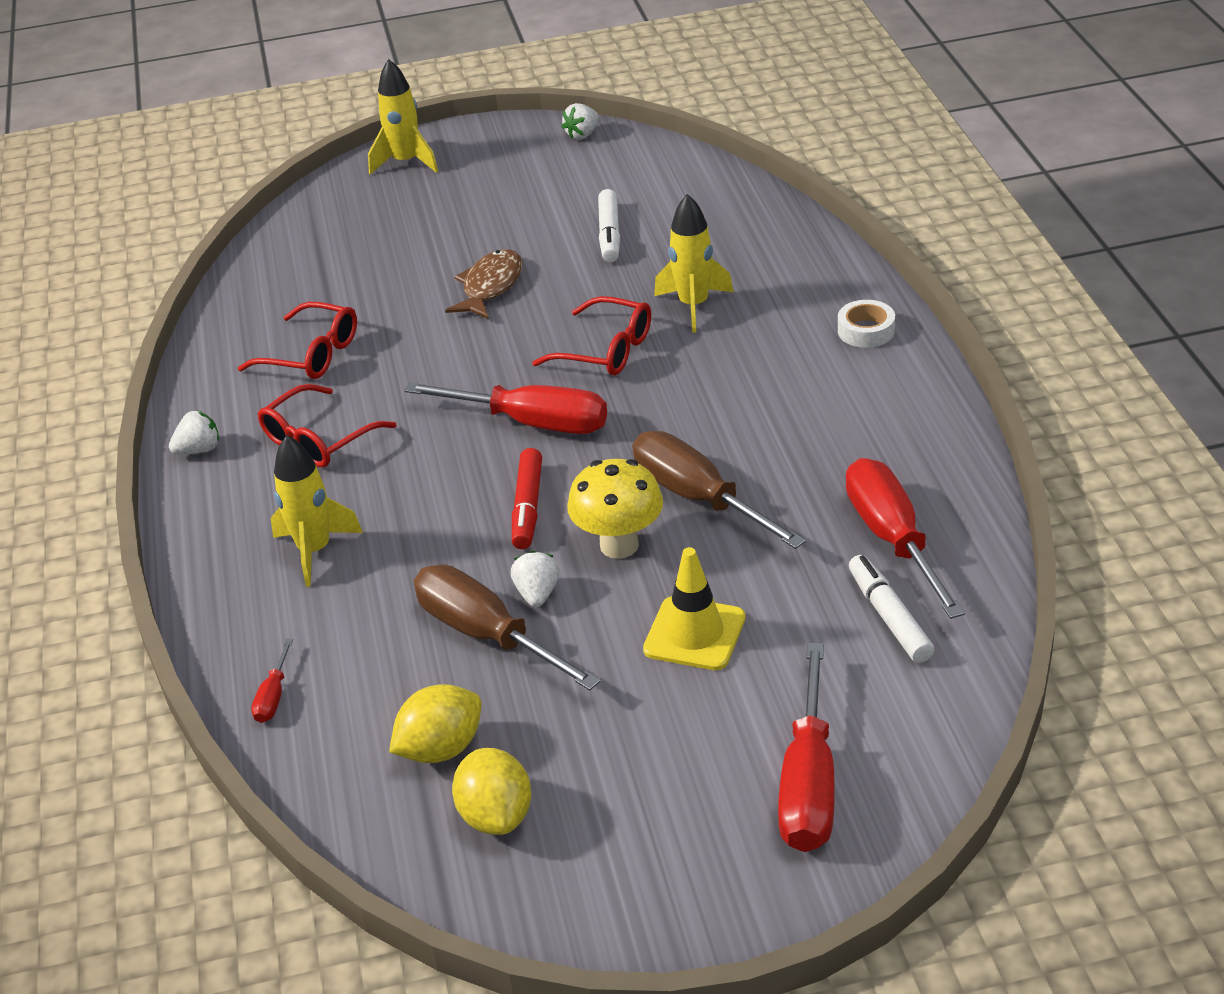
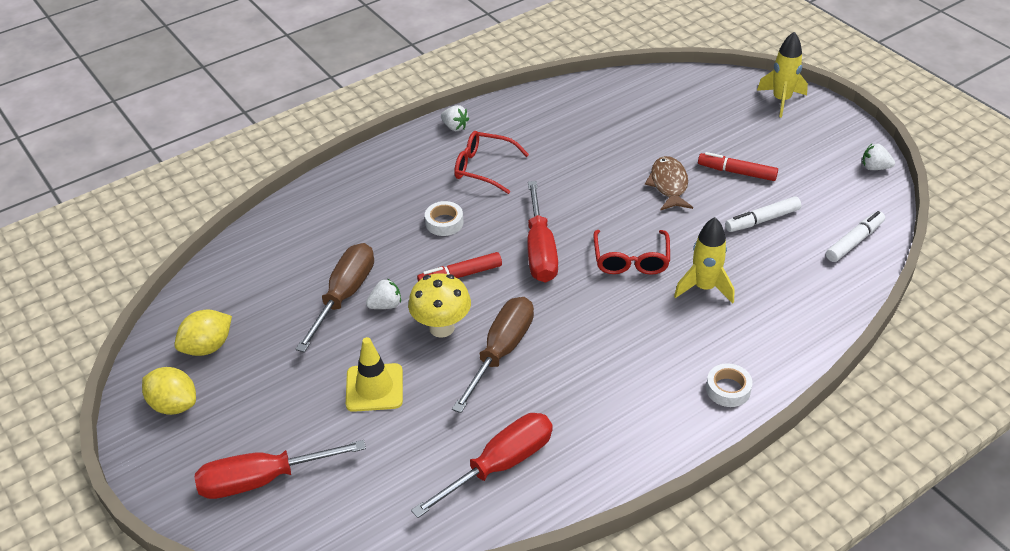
camera: 65 degrees right, 5 degrees up
(273, 696) = (273, 229): red screwdriver -> none
(312, 354) = (559, 136): red glasses -> none
(315, 551) = (389, 202): yellow rocket -> none
(406, 502) = (444, 222): none -> white tape
(441, 749) = (251, 308): yellow lemon -> yellow lemon (174, 405)
(490, 286) = (668, 185): brown fish -> brown fish turned 90 degrees counterclockwise
(510, 229) = (737, 172): none -> red marker
(889, 617) = (422, 483): white marker -> white marker (854, 241)

